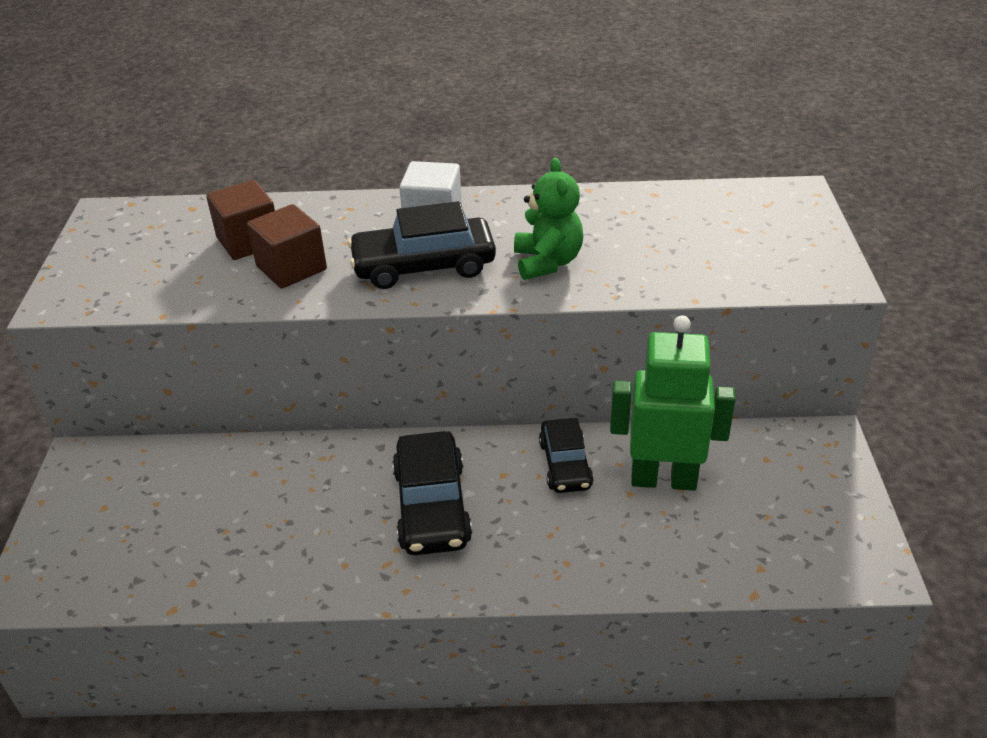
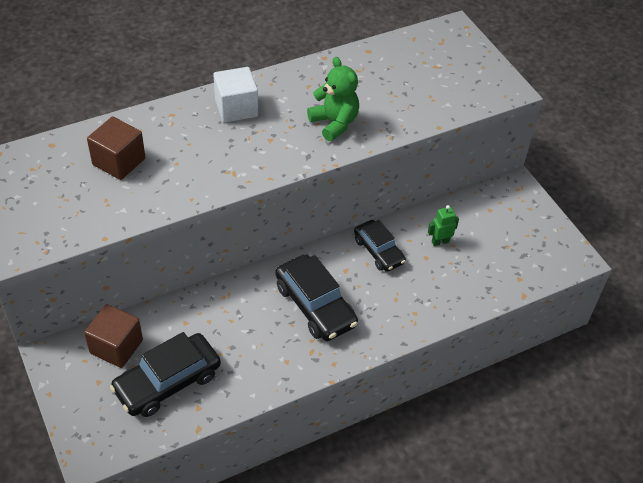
camera: 30 degrees left, 10 degrees up
(291, 268) = (167, 175): brown cube -> brown cube (116, 346)
(424, 266) = (256, 148): black car -> black car (167, 382)
(663, 479) = (440, 242): green robot -> green robot, size x0.42

